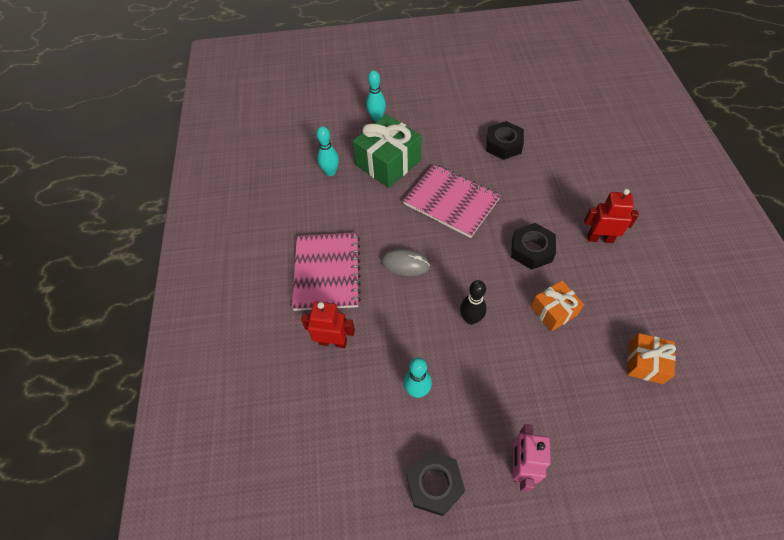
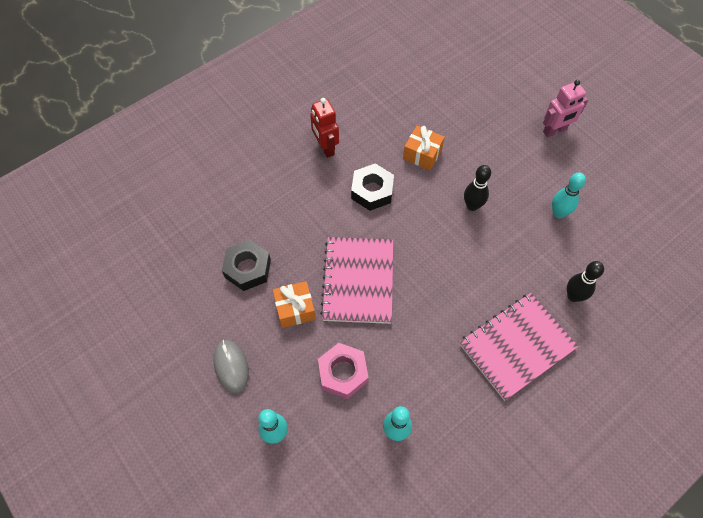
camera: 125 degrees left, 5 degrees up
(333, 341) = (573, 296): red robot -> black bowling pin
(388, 163) = (343, 373): green gift -> pink nut
(405, 263) = (457, 283): grey mouse -> grey mouse (231, 366)
(434, 484) = (608, 171): black nut -> none
(645, 363) = (424, 89): orange gift -> orange gift (295, 309)

